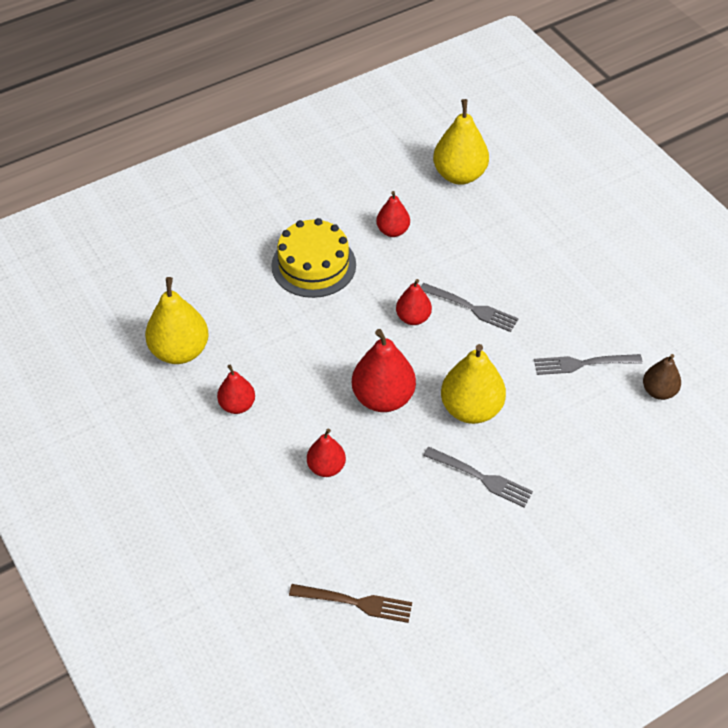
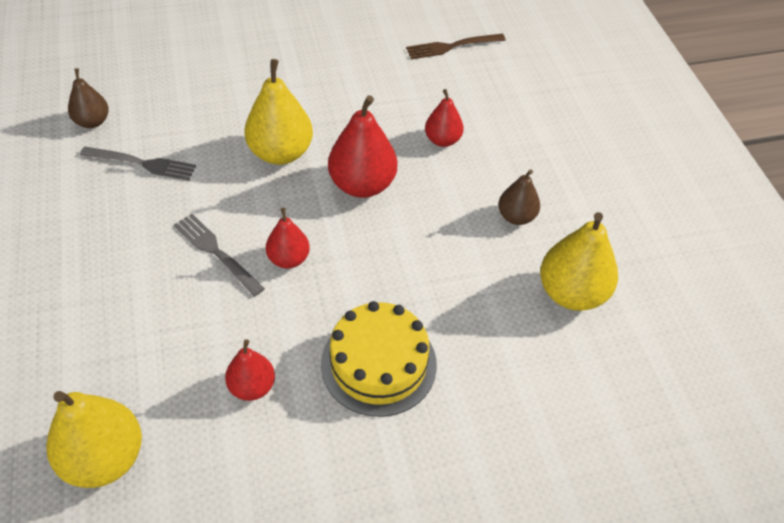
camera: 165 degrees left, 0 degrees up
(237, 405) = (516, 217): red pear -> brown pear
(355, 602) = (452, 46): brown fork -> brown fork turned 45 degrees counterclockwise
(481, 478) = (306, 98): grey fork -> none

